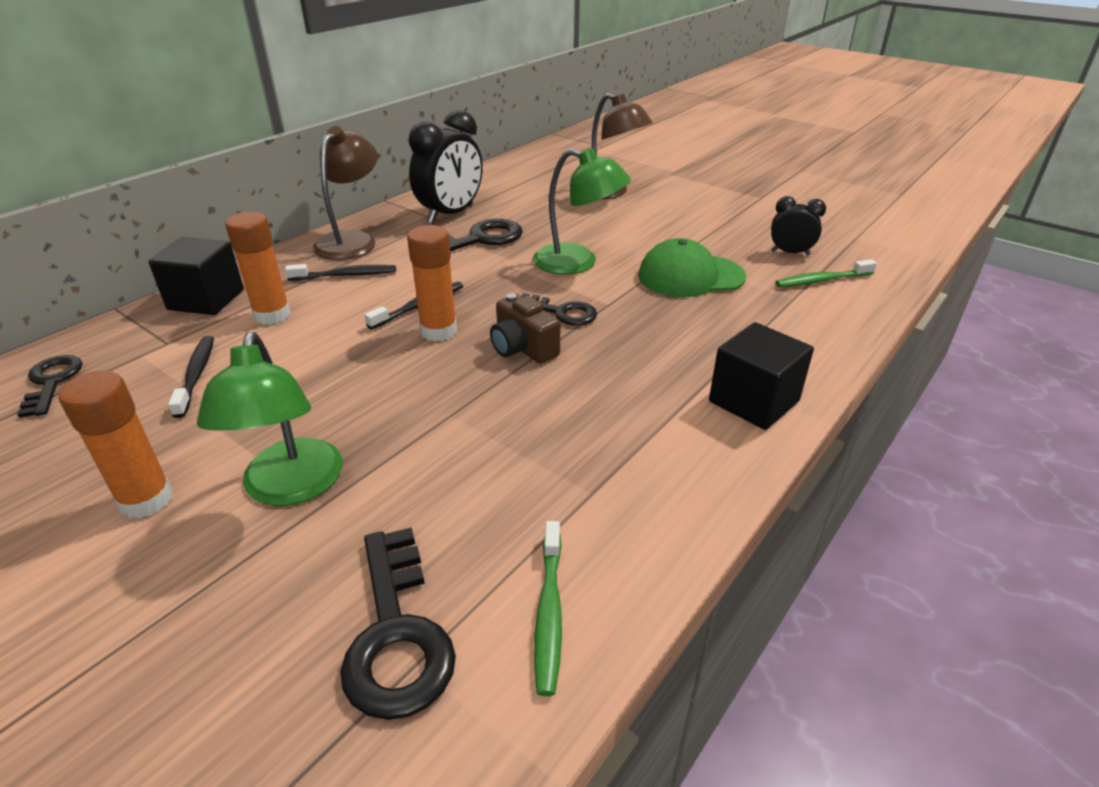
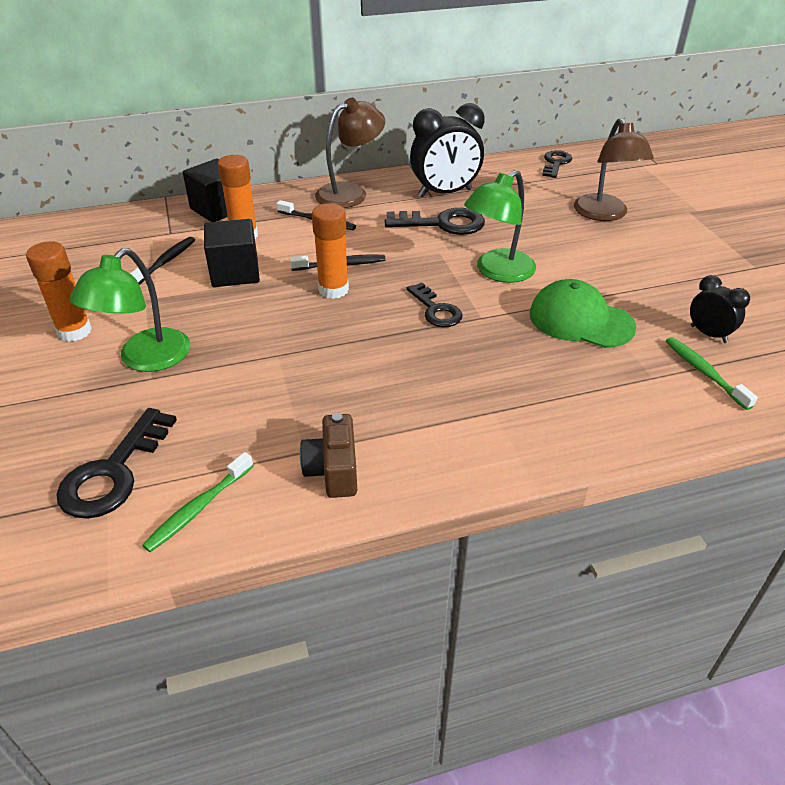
camera: 35 degrees right, 5 degrees up
(52, 382) = (94, 236): black key -> black key (556, 163)
(523, 348) = (375, 327): brown camera -> brown camera (333, 470)
(577, 263) = (497, 272): green lamp -> green lamp turned 75 degrees clockwise
(753, 401) = (498, 446): black cube -> black cube (235, 272)
(821, 280) = (704, 372): green toothbrush -> green toothbrush turned 45 degrees clockwise

